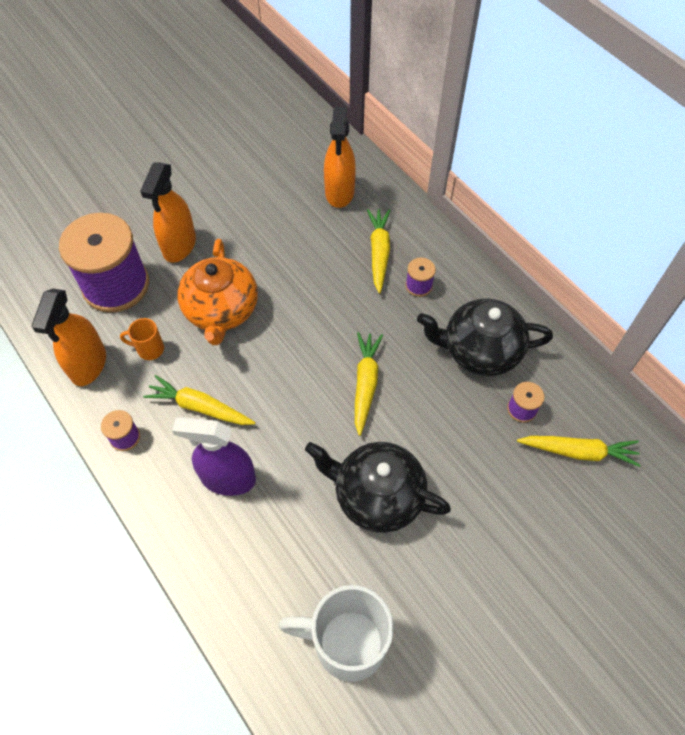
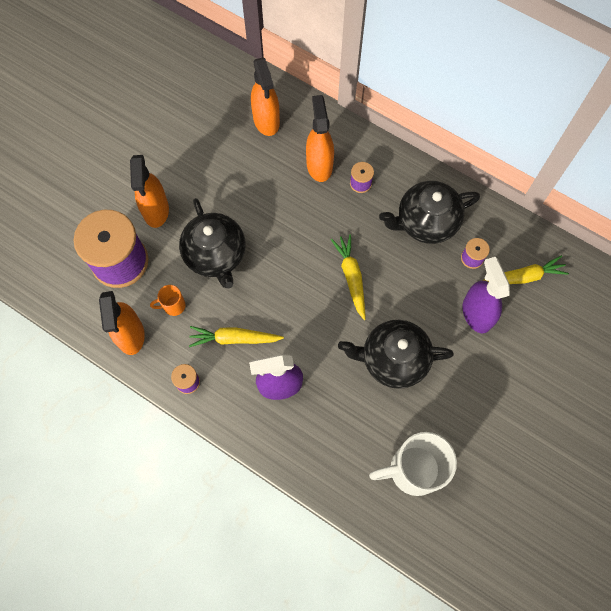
camera: 20 degrees left, 10 degrees up
(221, 311) = (215, 255): orange teapot -> black teapot
(379, 253) = (319, 165): yellow carrot -> orange spray bottle
(503, 476) = (476, 313): none -> purple spray bottle

